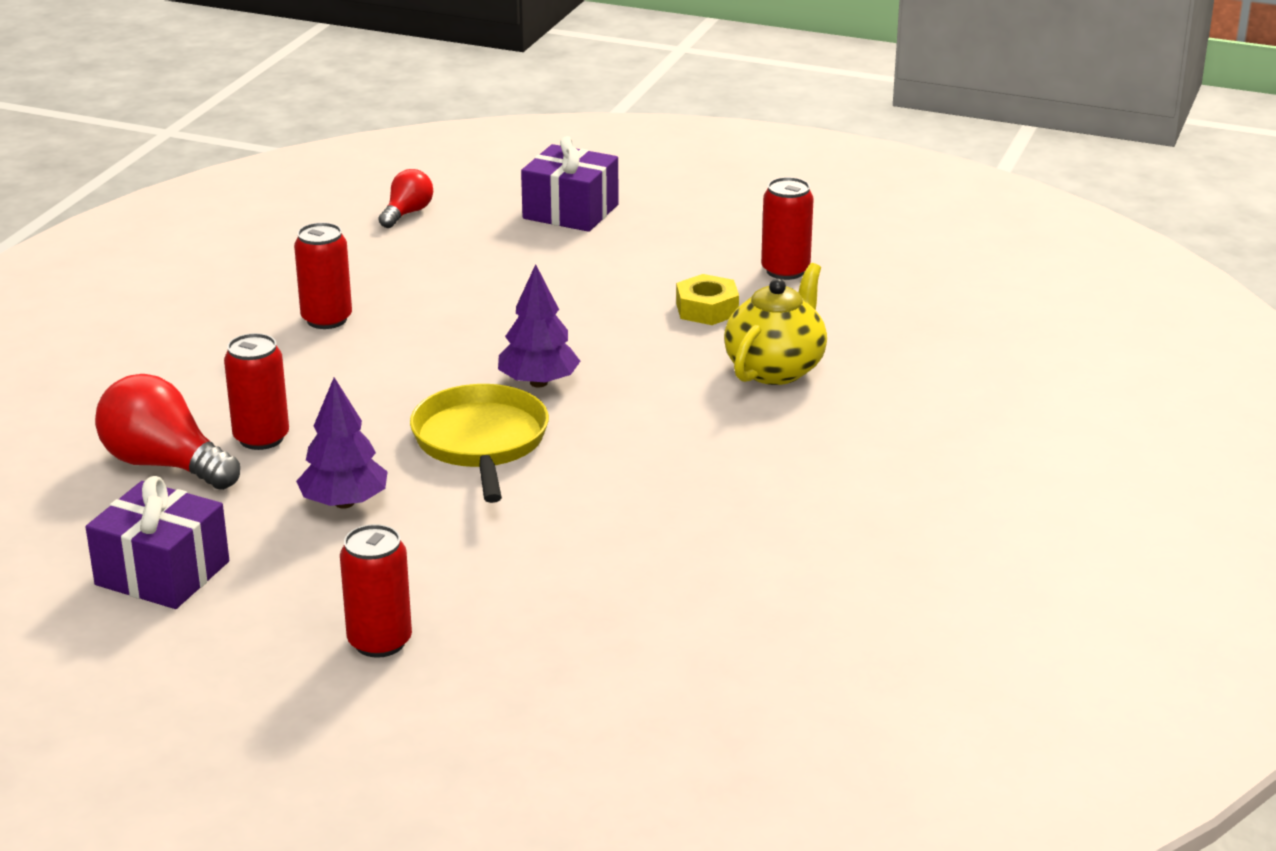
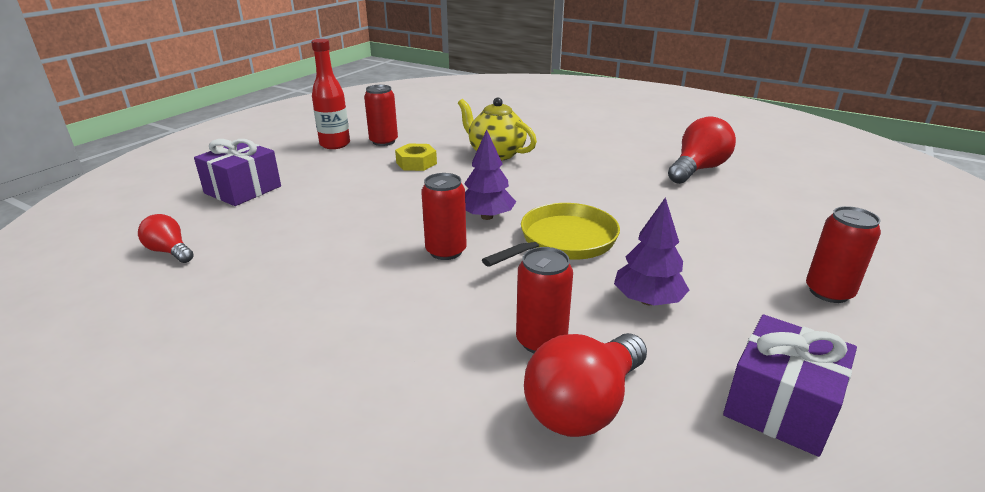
camera: 80 degrees left, 0 degrees up
(326, 319) = (337, 299): red can -> red can (446, 251)
(481, 443) = (563, 241): yellow pan -> yellow pan turned 135 degrees clockwise
(754, 236) = (335, 144): none -> red bottle
(787, 567) = (697, 169): none -> red light bulb

